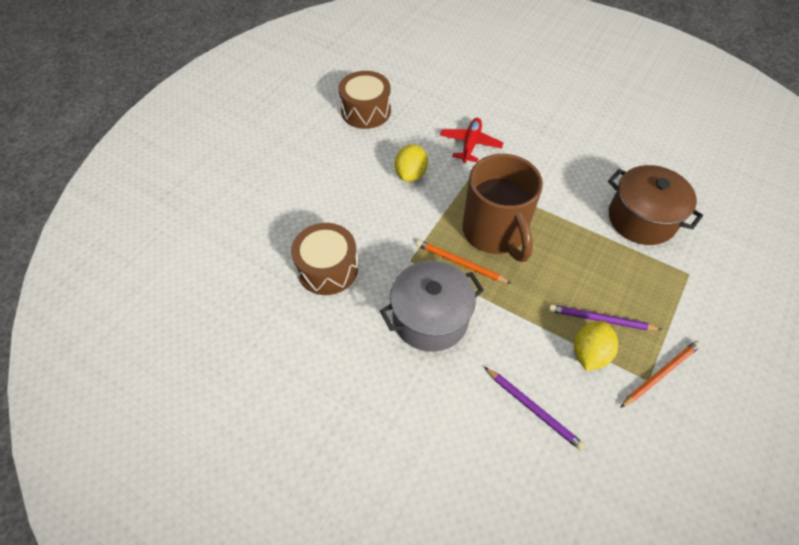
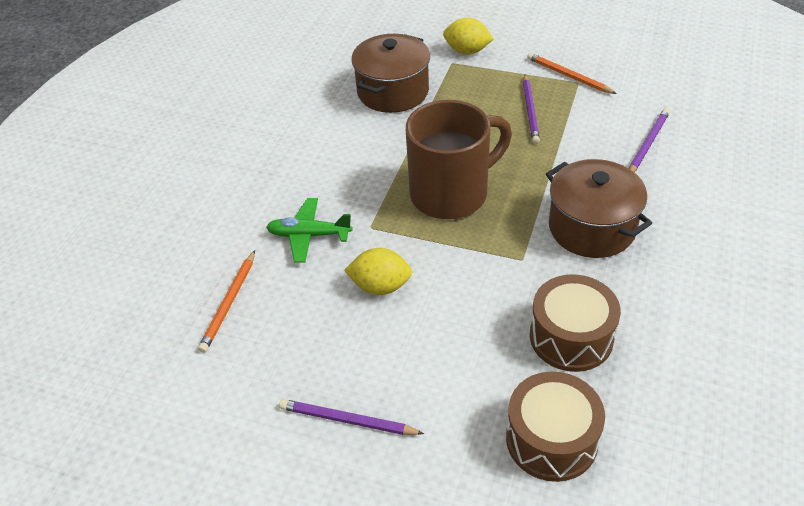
camera: 100 degrees left, 10 degrees down
(314, 144) = (347, 420): none -> purple pencil
(366, 111) = (257, 369): brown drum -> brown drum (551, 439)
(430, 318) = (591, 228): grey pot -> brown pot
(460, 263) = (508, 216): orange pencil -> orange pencil (229, 303)
(470, 144) = (309, 235): red plane -> green plane
(589, 353) = (571, 115): yellow lemon -> yellow lemon (467, 51)

